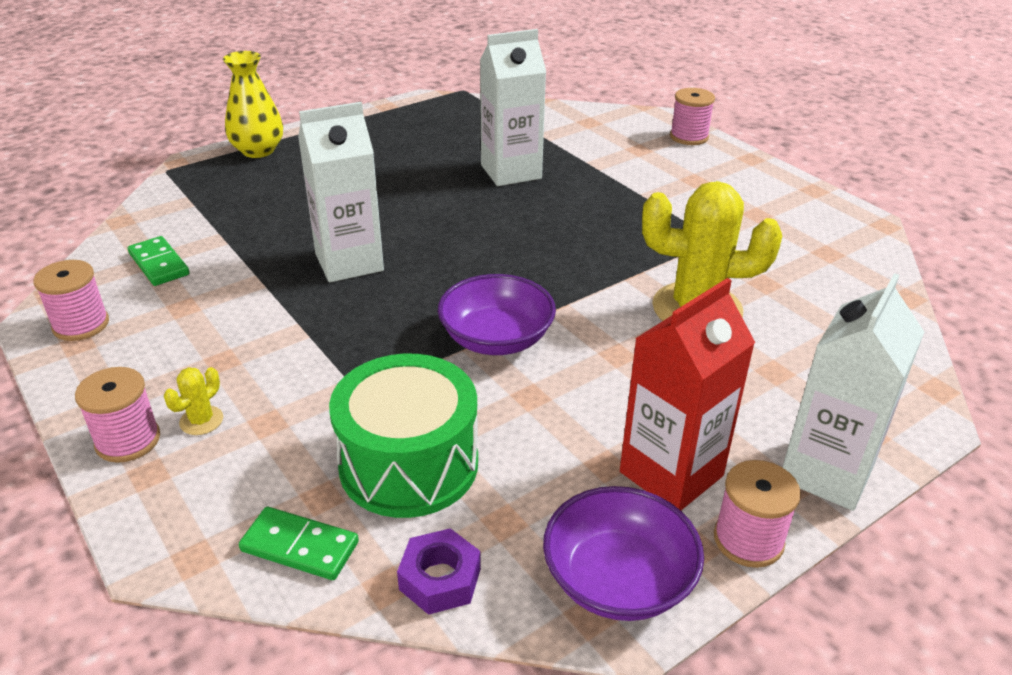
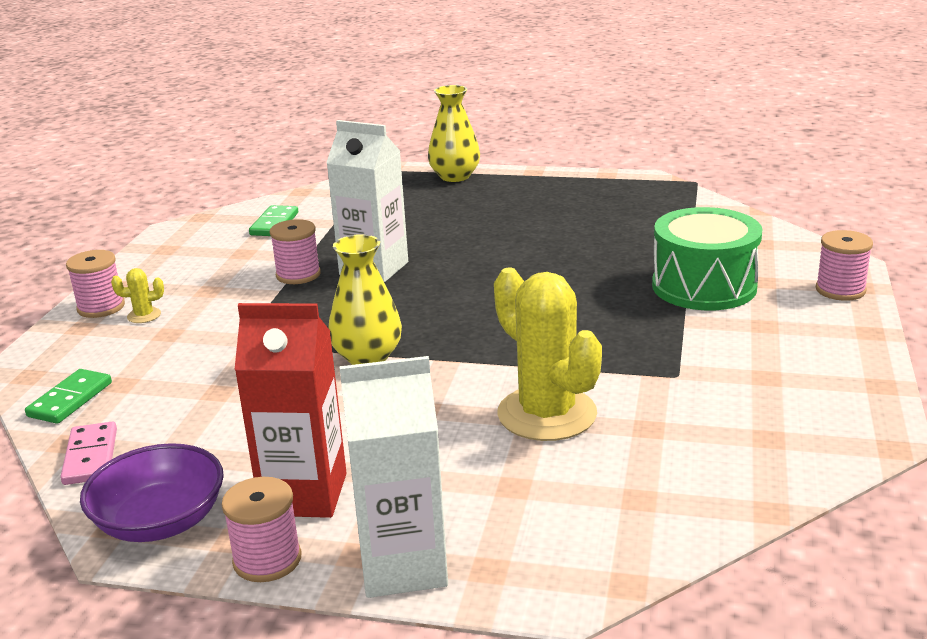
camera: 50 degrees right, 10 degrees down
(81, 325) = (183, 240): pink spool -> pink spool (298, 275)
(300, 546) = (70, 400): green domino -> green domino turned 45 degrees clockwise
(409, 464) = (186, 394): green drum -> green drum (704, 286)
(440, 579) = (90, 457): purple nut -> pink domino
(496, 339) = (367, 357): purple bowl -> yellow vase
(511, 172) = (606, 256): white carton -> none

